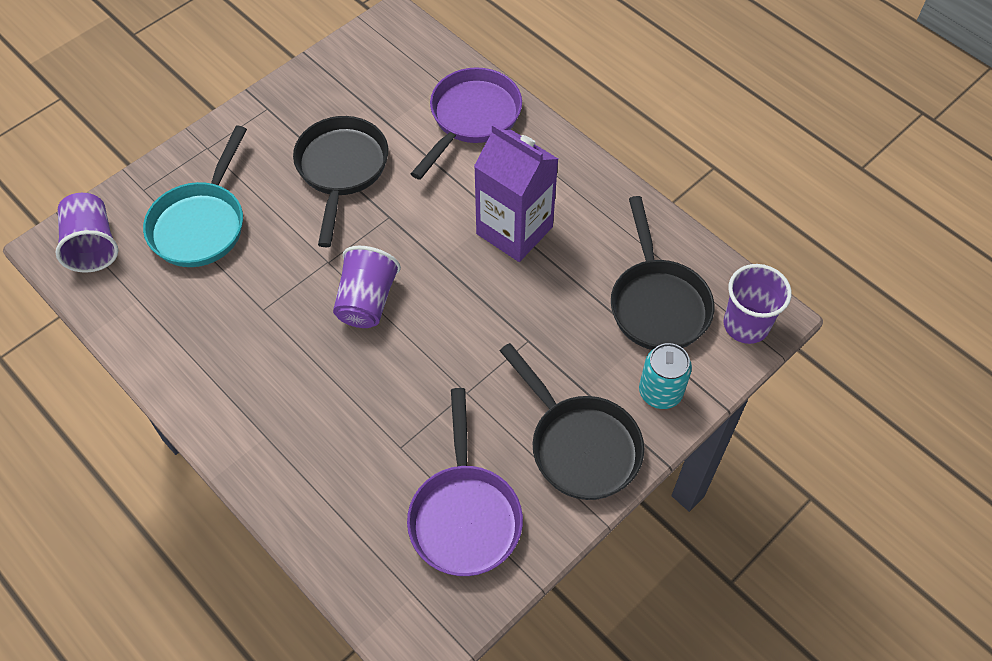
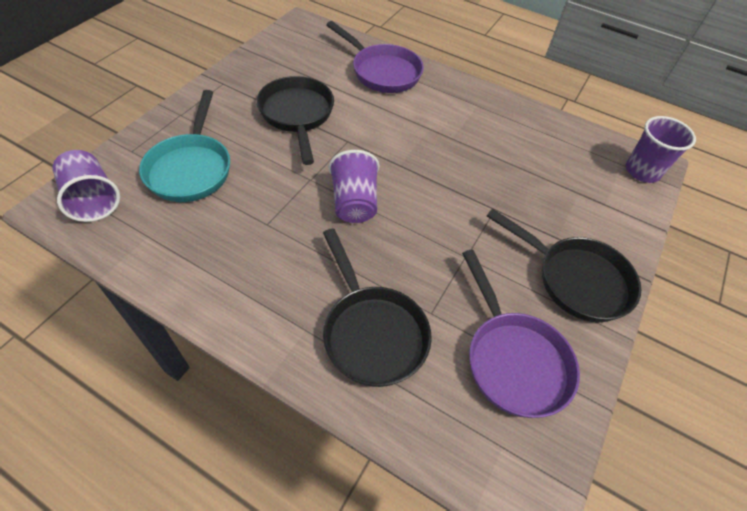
camera: 20 degrees left, 5 degrees down
(471, 118) = (382, 72): purple pan -> purple pan turned 120 degrees clockwise
(514, 230) = (447, 136): purple carton -> none
(657, 303) = (574, 167): black pan -> black pan (372, 332)
(660, 392) = (612, 227): turquoise can -> none

